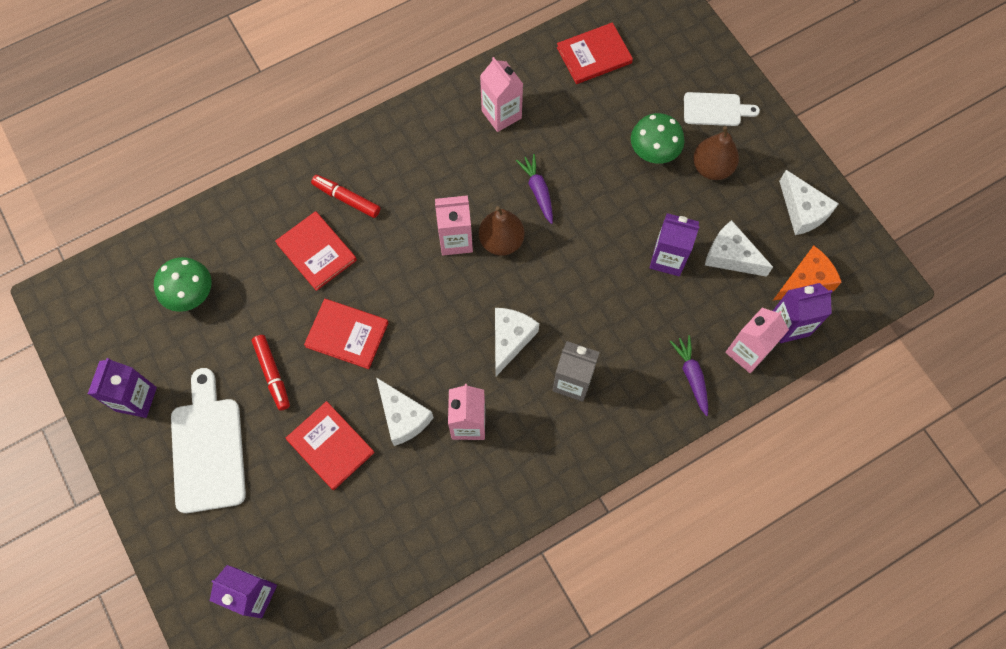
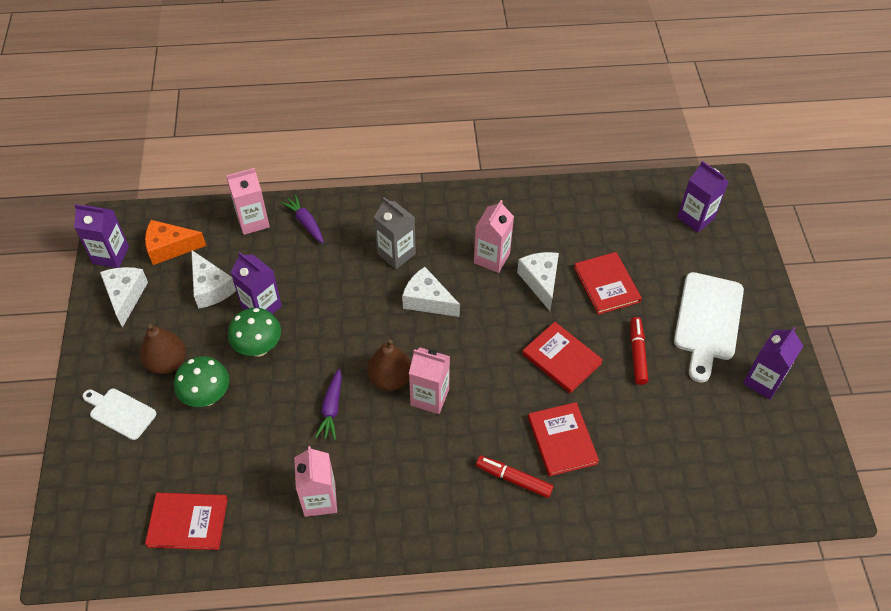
camera: 155 degrees left, 15 degrees down
(192, 296) = (693, 449): green mushroom -> green mushroom (259, 348)
(346, 199) = (513, 479): red marker -> red marker turned 150 degrees clockwise
(510, 339) = (427, 301): white cheese -> white cheese turned 75 degrees clockwise
(691, 376) = (305, 223): purple carrot -> purple carrot turned 135 degrees clockwise
(789, 325) = (208, 225): purple carton -> purple carton (111, 255)

